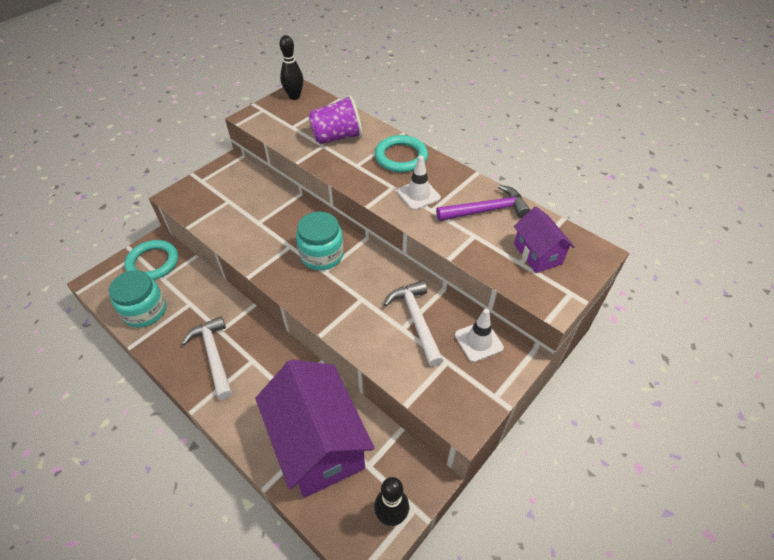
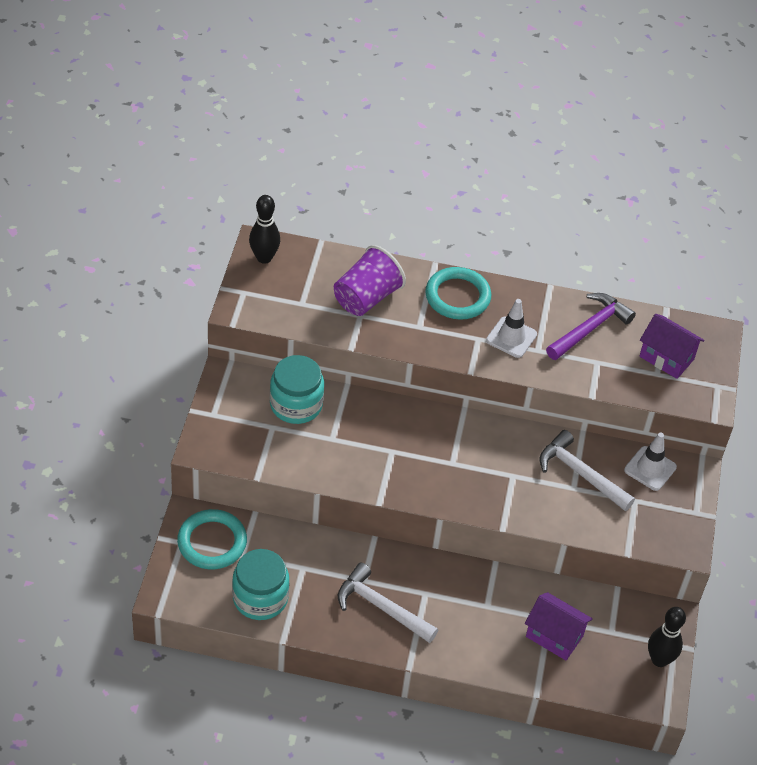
camera: 35 degrees left, 0 degrees up
(318, 444) = (554, 636): purple house -> purple house, size x0.51
(322, 255) = (434, 446): turquoise jar -> turquoise jar (296, 404)

